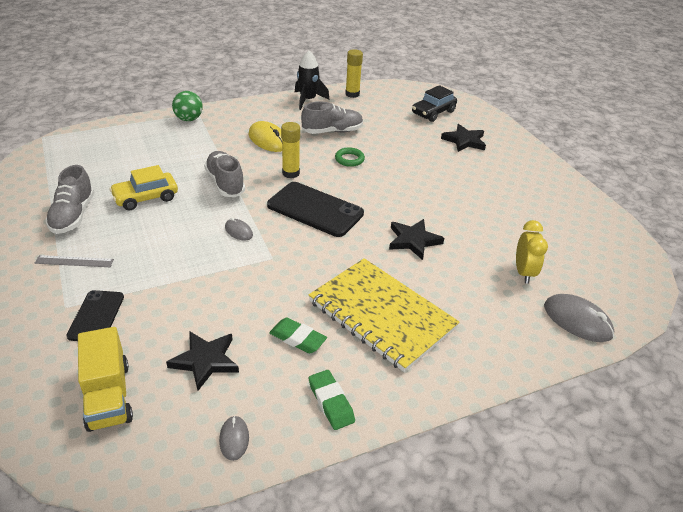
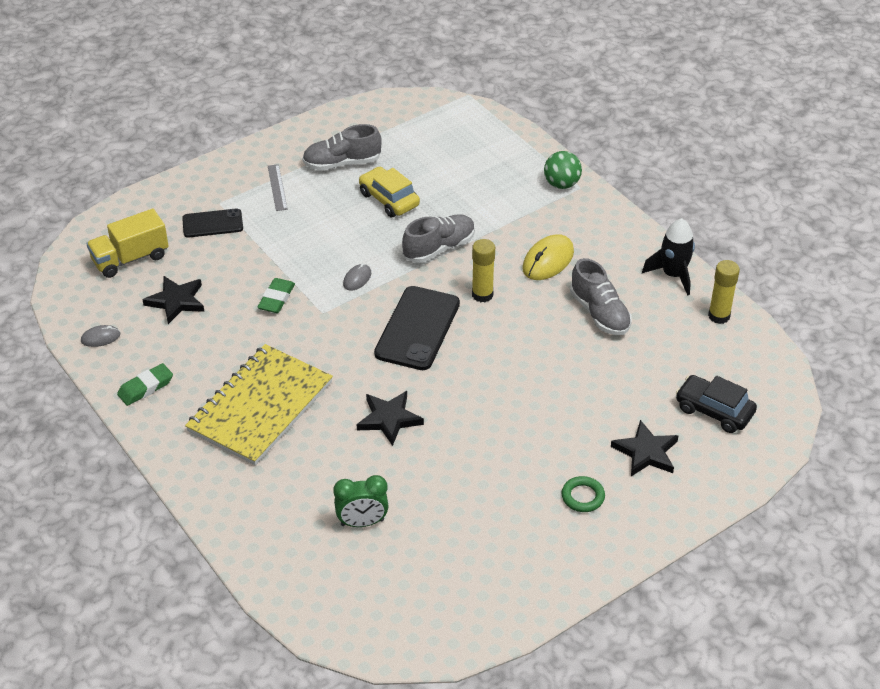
camera: 80 degrees right, 5 degrees up
(298, 338) = (215, 353): green eraser -> green eraser (276, 299)
(349, 159) = (537, 340): green ring -> green ring (583, 497)
(523, 272) = (362, 522): yellow clock -> green clock
(577, 320) = (292, 571): grey mouse -> none

